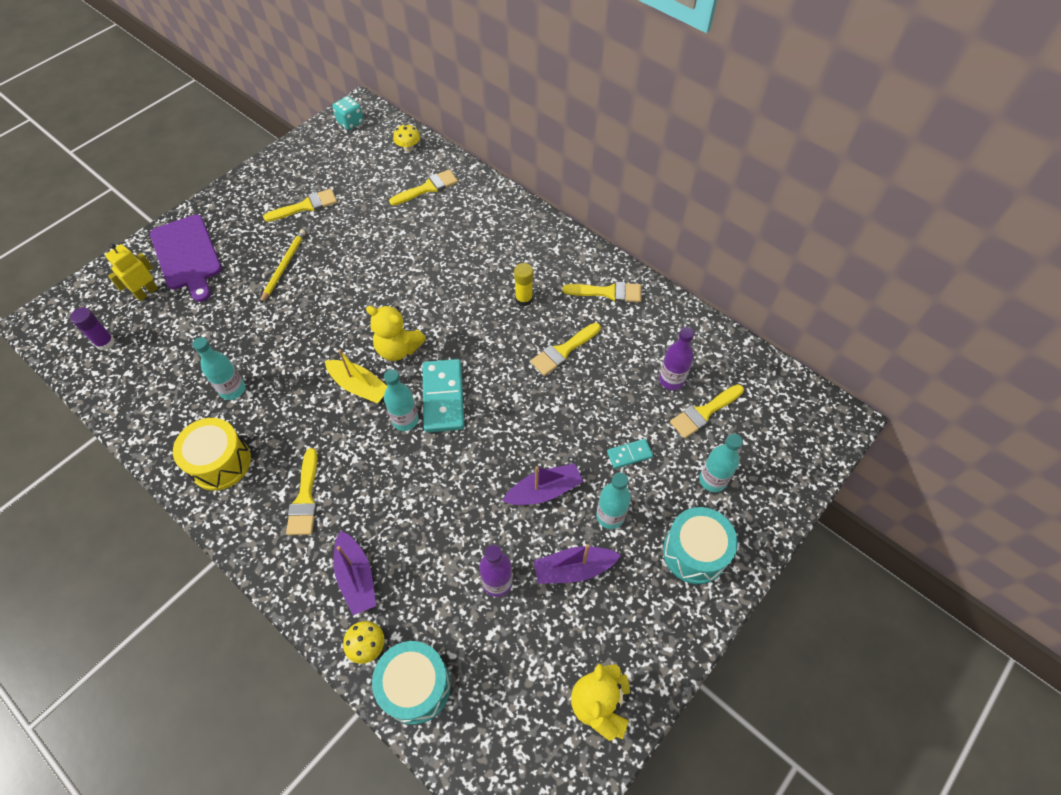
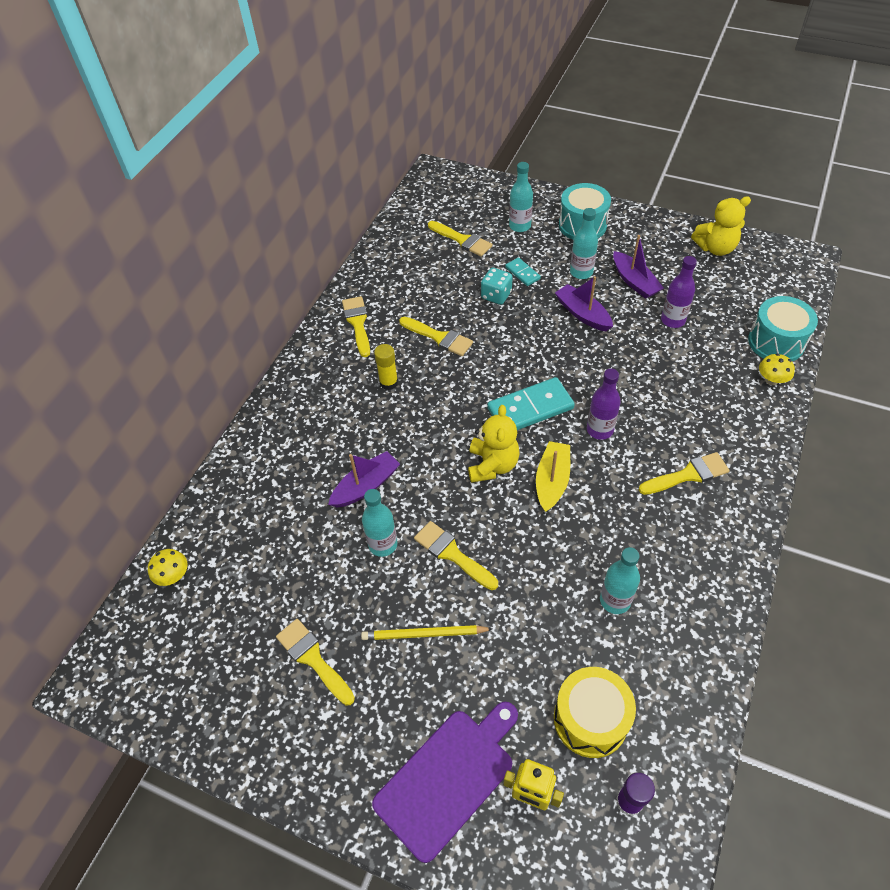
camera: 105 degrees left, 5 degrees down
(220, 462) = (698, 566): yellow drum -> yellow drum (590, 719)
(350, 122) = (127, 677): turquoise dice -> turquoise dice (496, 295)
(356, 577) = (728, 408): purple boat -> purple boat (366, 486)
(405, 420) = (569, 429): turquoise bottle -> turquoise bottle (383, 544)
(427, 188) = (246, 525): yellow brush -> yellow brush (452, 554)
(671, 380) = (439, 263): purple bottle -> purple bottle (599, 430)

